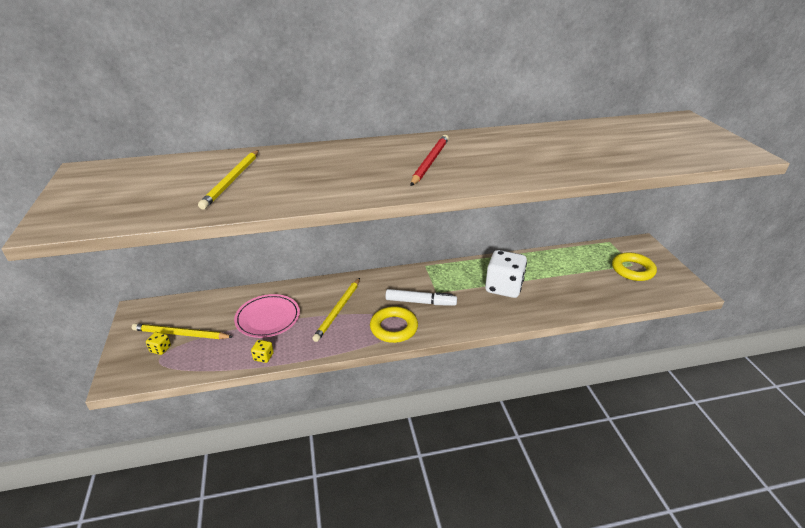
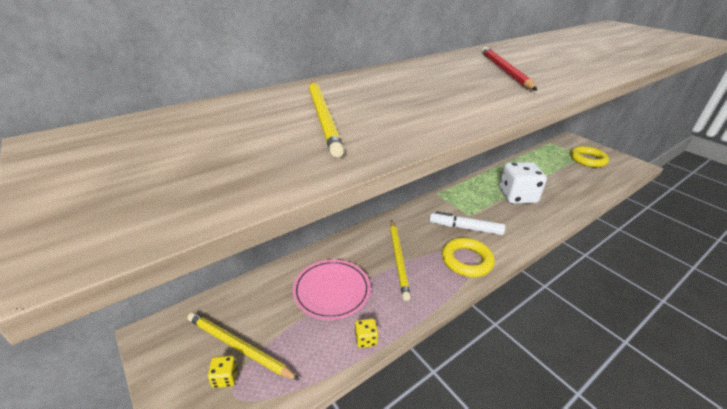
camera: 25 degrees left, 0 degrees up
(181, 334) = (238, 347): yellow pencil -> yellow pencil turned 45 degrees clockwise
(420, 302) = (465, 228): white marker -> white marker turned 150 degrees counterclockwise

